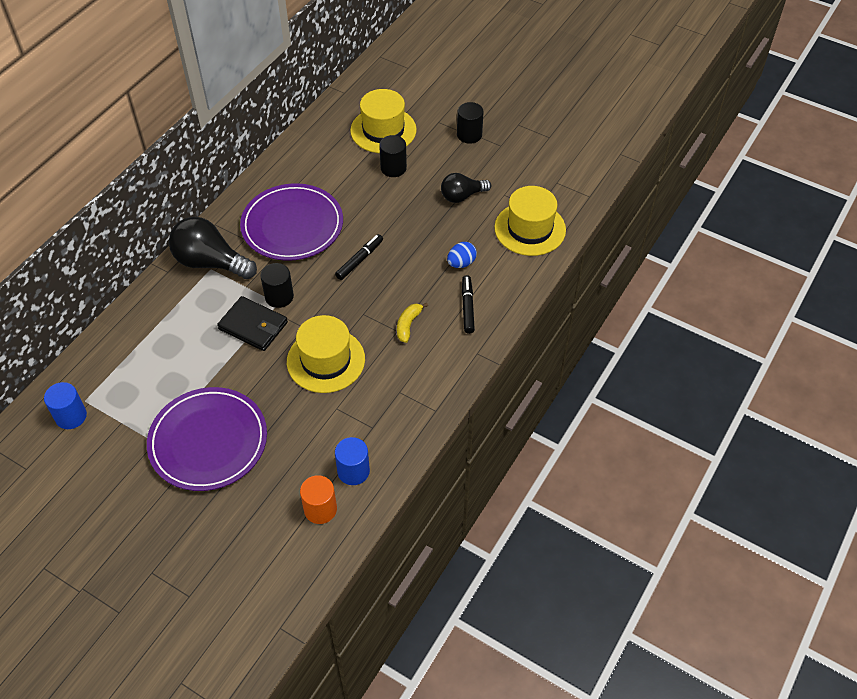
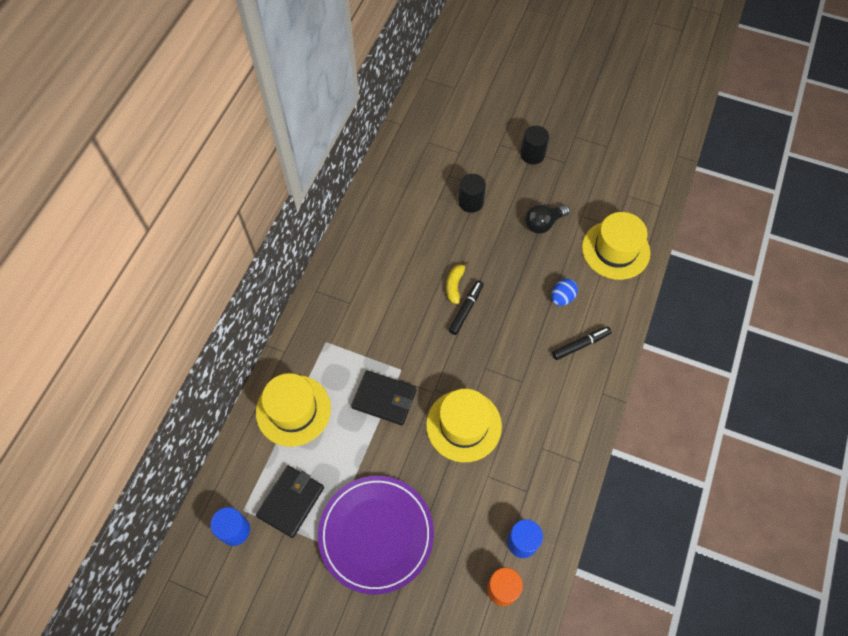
camera: 10 degrees left, 10 degrees up
(133, 400) = (291, 502): none -> black wallet
(210, 262) = (324, 335): black light bulb -> none
(279, 297) = (400, 362): black cylinder -> none
(292, 225) = (391, 281): purple plate -> none
(383, 130) = (450, 161): yellow hat -> yellow hat (293, 410)
(408, 325) = (530, 373): yellow banana -> yellow banana (454, 285)
(467, 307) = (580, 345): black marker -> black marker turned 75 degrees clockwise

